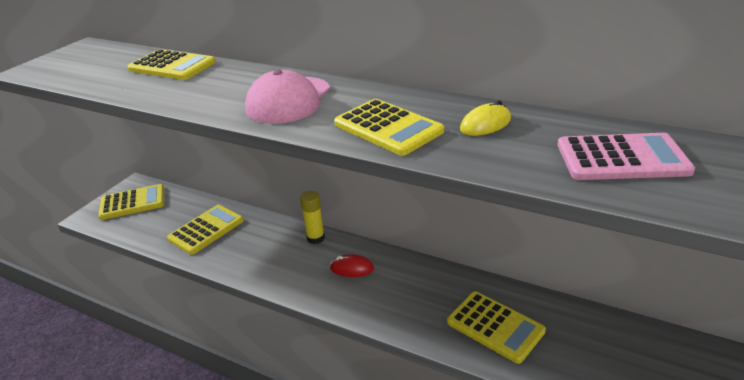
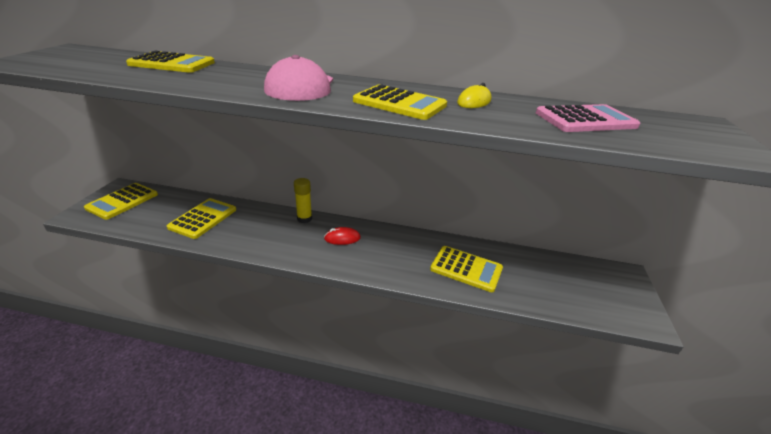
camera: 20 degrees left, 0 degrees up
(132, 203) = (122, 201): yellow calculator -> yellow calculator turned 150 degrees clockwise

